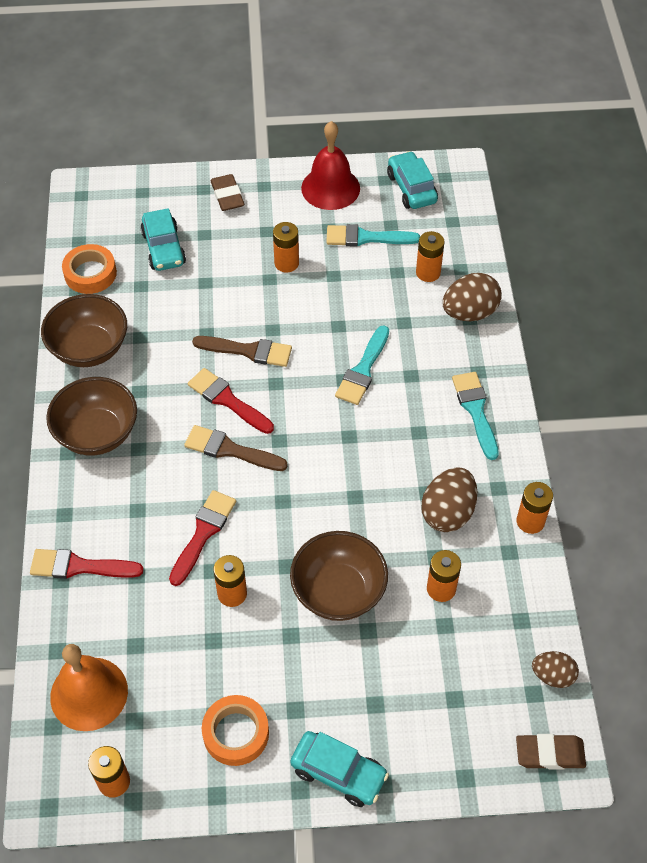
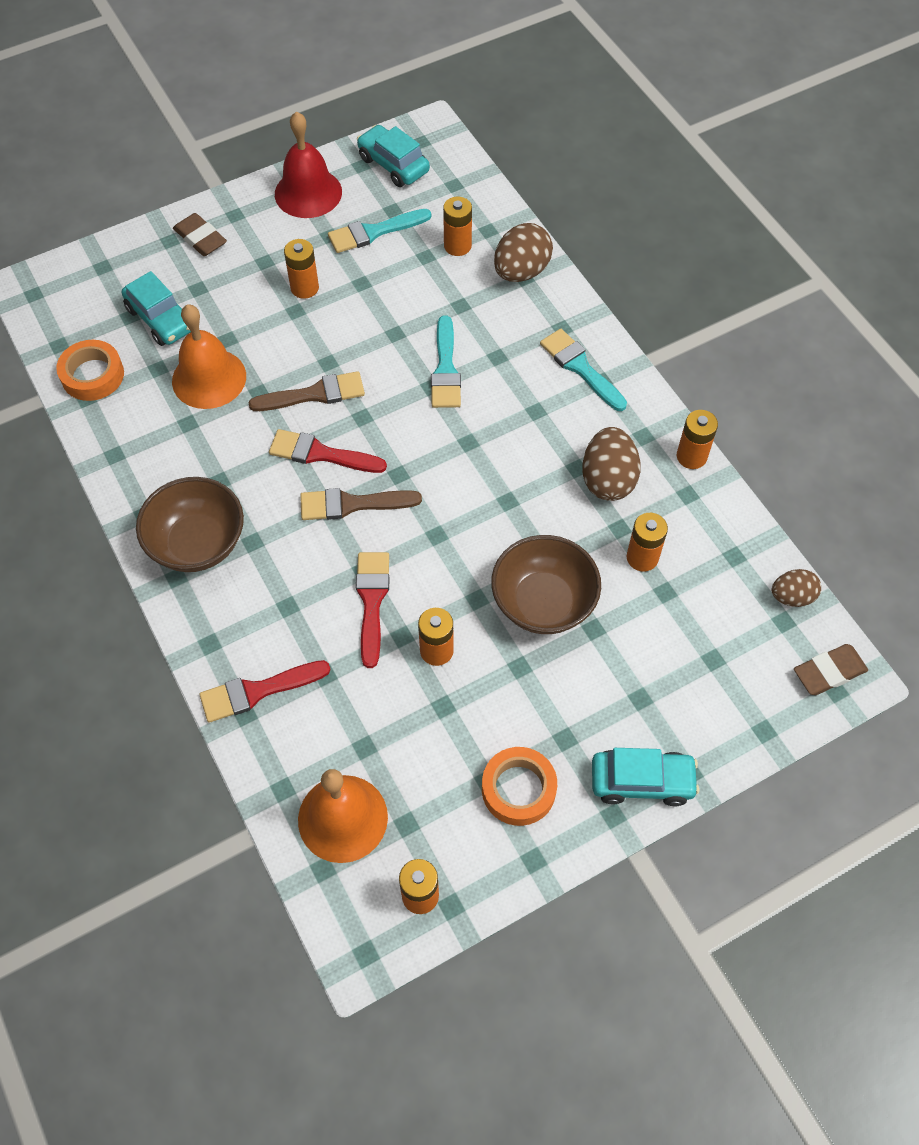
camera: 25 degrees left, 5 degrees up
(89, 348) = (137, 456): brown bowl -> none
(174, 308) = (209, 378): none -> orange bell

